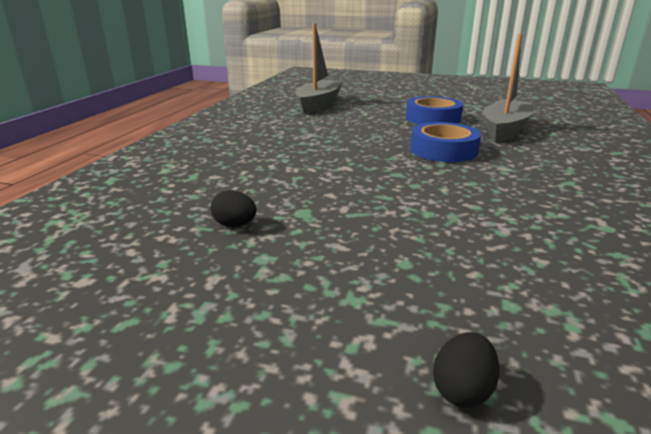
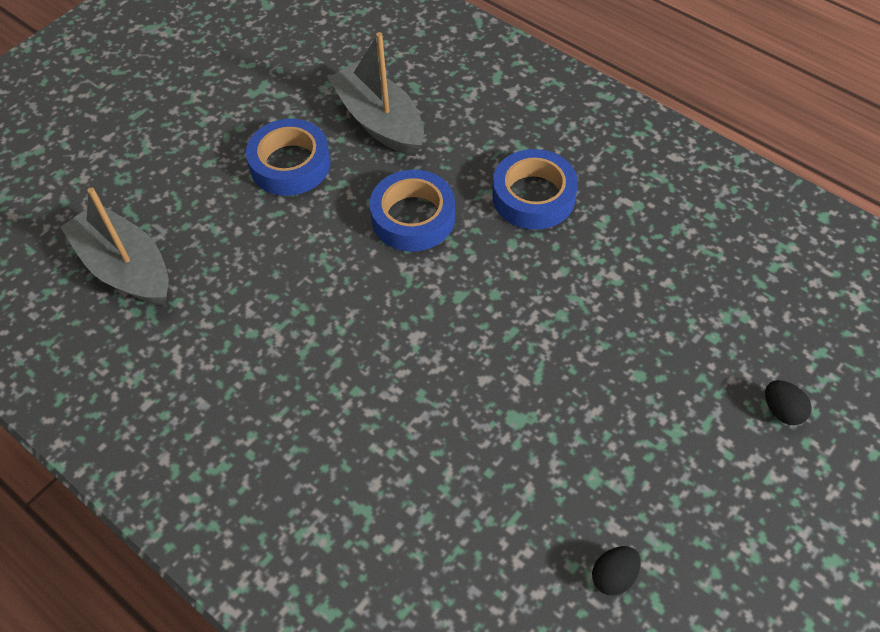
camera: 65 degrees left, 30 degrees up
(235, 225) = (520, 488): black egg -> black egg (613, 576)
(530, 182) = (533, 196): none -> blue tape

